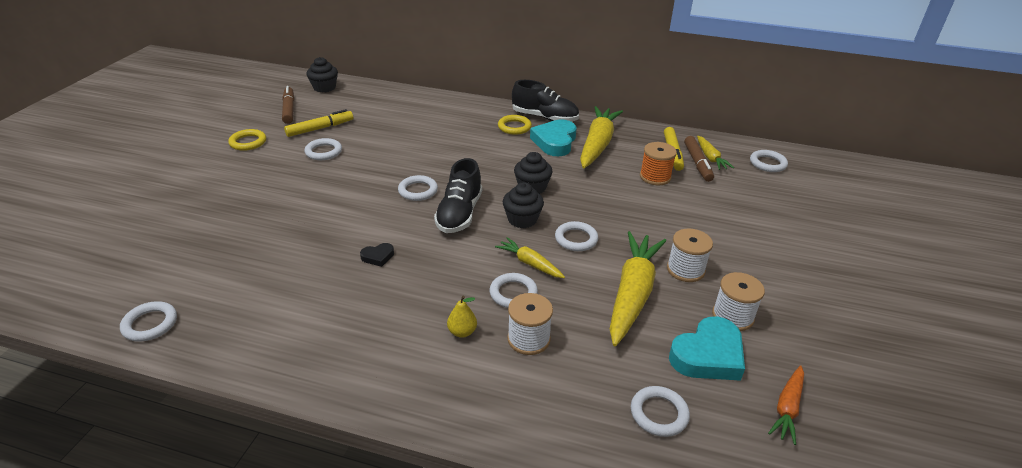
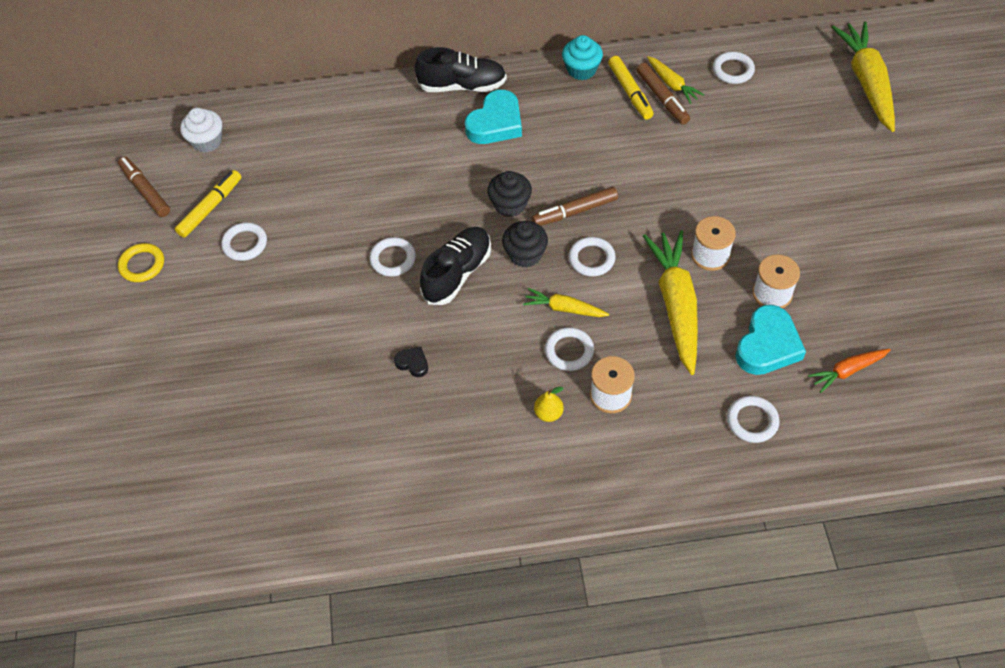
camera: 20 degrees left, 20 degrees up
(150, 324) = (254, 534): white ring -> none
(324, 87) = (159, 134): black cupcake -> none
(350, 98) = (207, 141): none -> white cupcake
(378, 257) = (412, 363): black heart -> black heart turned 105 degrees counterclockwise
(459, 214) = (457, 273): black shoe -> black shoe turned 135 degrees counterclockwise
(514, 127) = (437, 116): yellow ring -> none
(555, 142) = (496, 123): turquoise heart -> turquoise heart turned 135 degrees counterclockwise
(582, 206) = (575, 212): none -> brown marker
(597, 144) = (544, 109): yellow carrot -> yellow carrot (866, 82)
(641, 132) = (581, 70): none -> turquoise cupcake
(655, 177) = (628, 137): orange spool -> none
(787, 408) = (847, 371): orange carrot -> orange carrot turned 60 degrees clockwise

